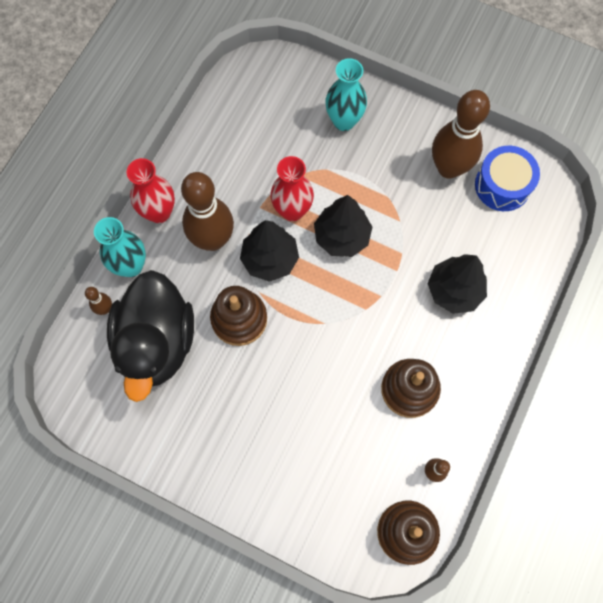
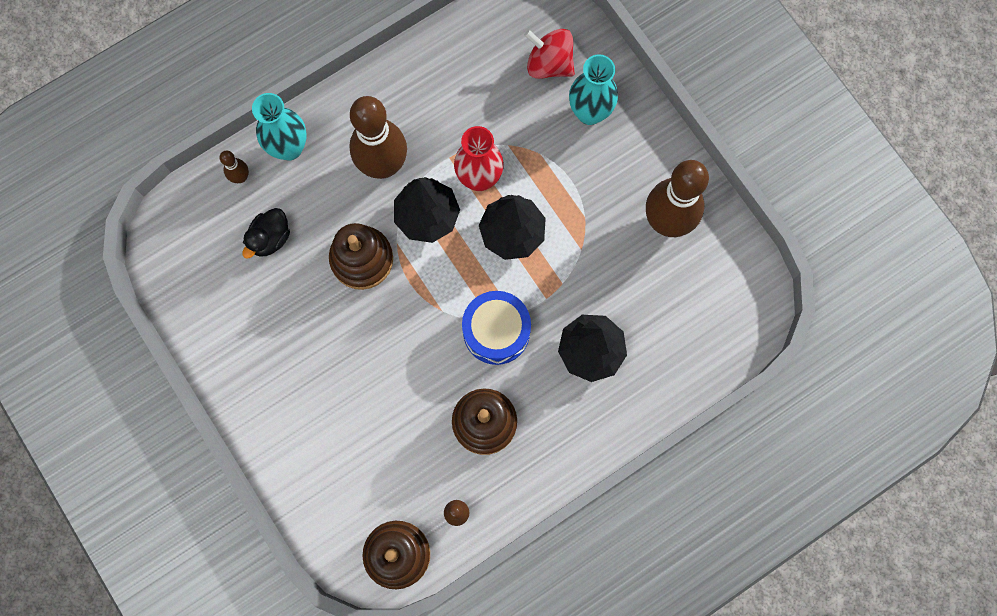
camera: 30 degrees right, 5 degrees up
(157, 343) = (270, 238): black duck -> black duck, size x0.42
(159, 212) = (347, 108): red vase -> none
(293, 102) = (549, 64): none -> red spinning top
(502, 185) = (711, 271): blue drum -> blue drum (496, 331)

